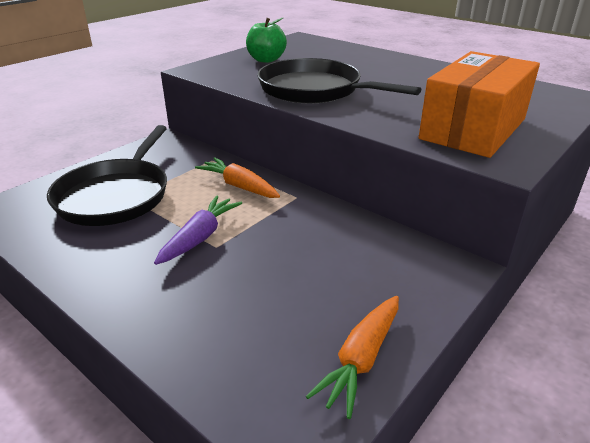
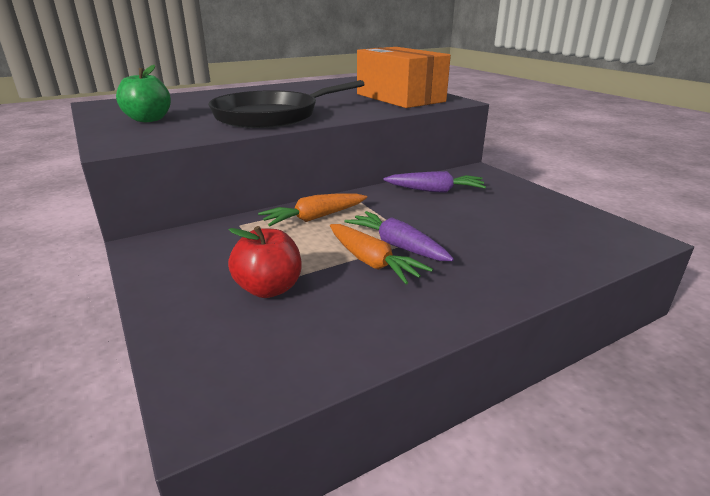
camera: 70 degrees left, 5 degrees down
(116, 196) = (269, 289): black pan -> red apple
(353, 241) = (435, 191): none -> purple carrot
(361, 359) = (565, 211): orange carrot -> orange carrot (372, 262)

